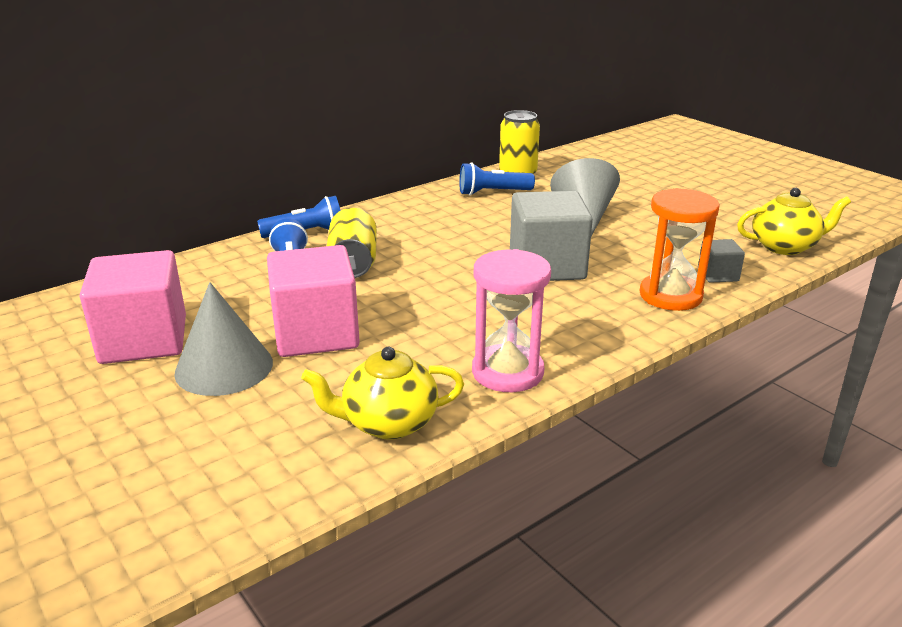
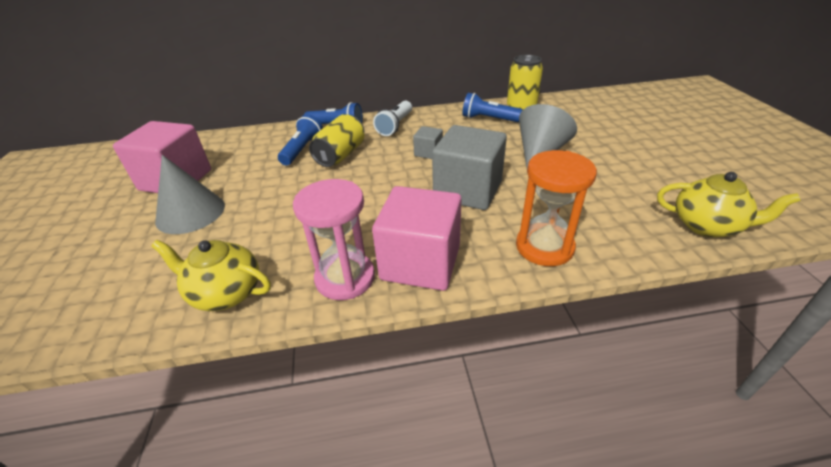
camera: 30 degrees right, 10 degrees up
(316, 333) = (263, 203): pink cube -> pink cube (420, 262)
(386, 219) = (395, 126): none -> white flashlight
(718, 275) = (609, 238): grey cube -> grey cube (428, 153)

